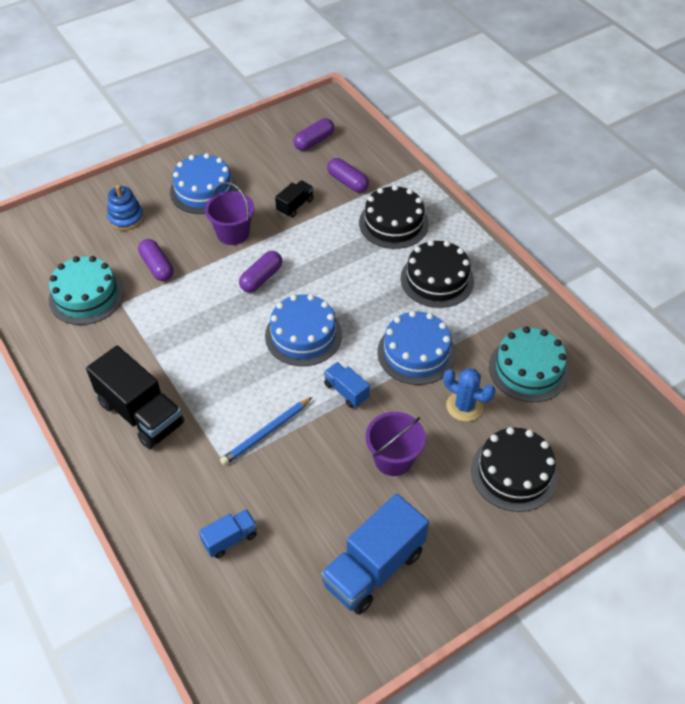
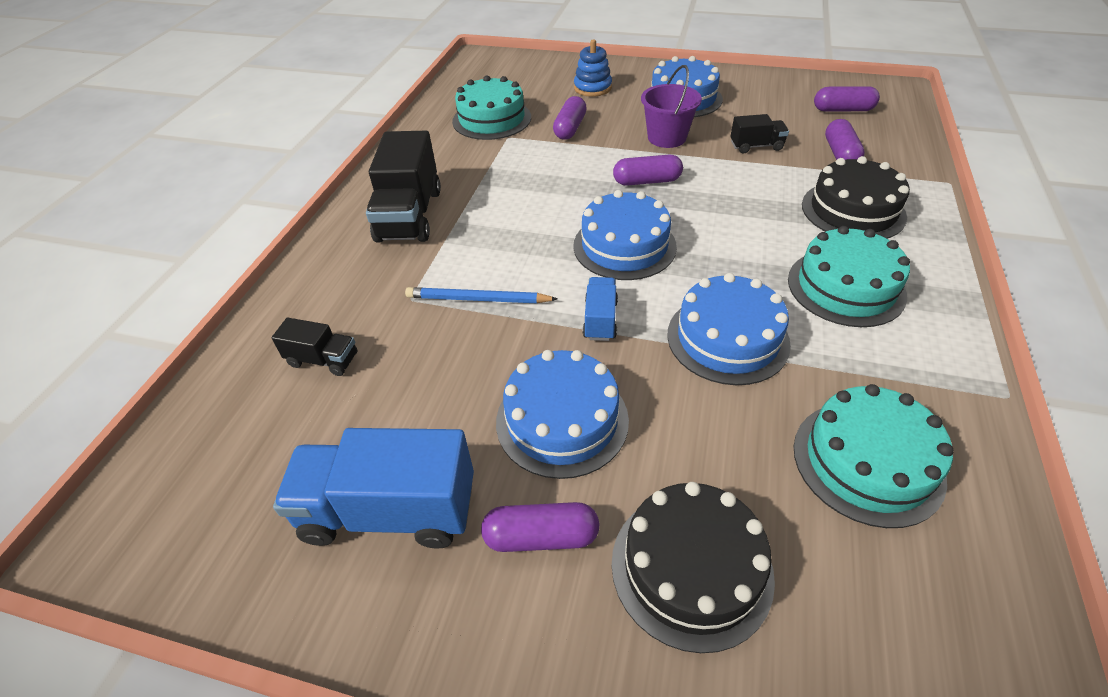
camera: 50 degrees right, 5 degrees down
(230, 539) = (323, 360): blue truck -> black truck
(393, 459) = (562, 420): purple bucket -> blue cake
(437, 279) = (845, 287): black cake -> turquoise cake
(448, 515) = (541, 536): none -> purple capsule
(464, 406) = (719, 435): blue cactus -> none

